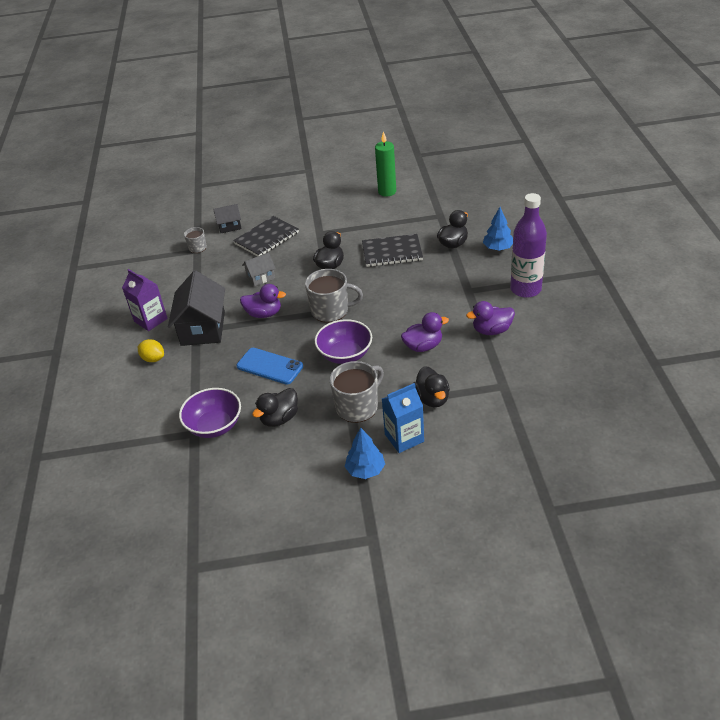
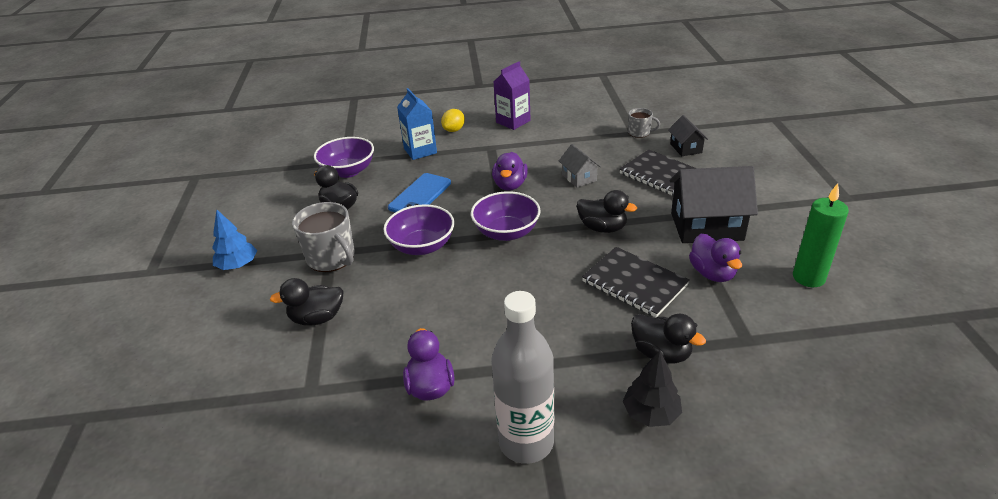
camera: 90 degrees right, 5 degrees down
(203, 328) = (493, 151): black house -> black house (706, 226)
(331, 311) = (506, 232): grey mug -> purple bowl
(392, 252) = (634, 283): black notebook -> black notebook turned 45 degrees counterclockwise
(404, 438) = (266, 293): blue carton -> blue carton (420, 151)
(423, 346) = (416, 312): purple duck -> purple duck (712, 273)
(498, 248) = (651, 413): blue tree -> black tree
(525, 289) = (526, 442): purple bottle -> grey bottle

